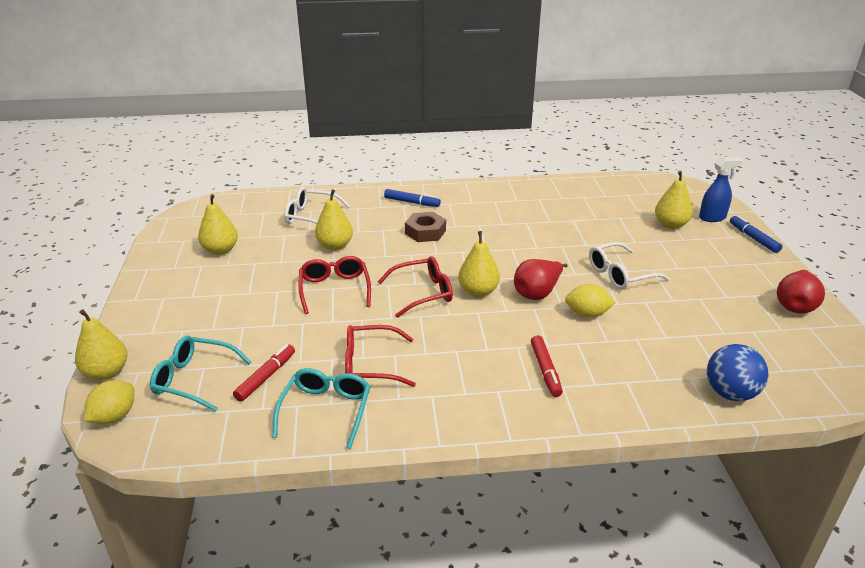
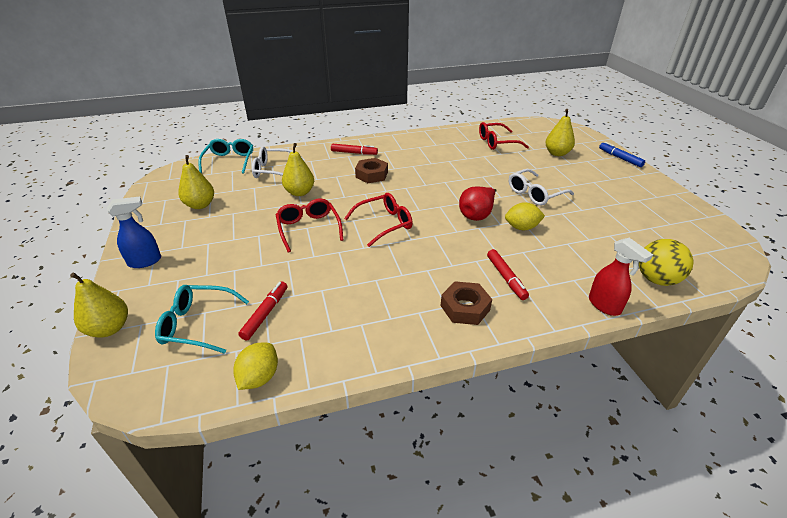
camera: 10 degrees left, 5 degrees up
(114, 416) = (123, 372): yellow lemon -> yellow lemon (259, 377)
(326, 410) = (328, 338): turquoise glasses -> turquoise glasses (229, 161)
(370, 364) = (357, 291): red glasses -> red glasses (497, 142)
(412, 202) = (354, 153): blue marker -> red marker
(478, 291) = (429, 218): yellow pear -> none
(485, 397) = (465, 308): none -> brown nut
(651, 415) = (604, 305): none -> red spray bottle
(712, 217) = (584, 146): blue spray bottle -> blue spray bottle (145, 261)
(730, 393) = (656, 279): blue ball -> yellow ball
(795, 305) = (671, 205): red pear -> none

